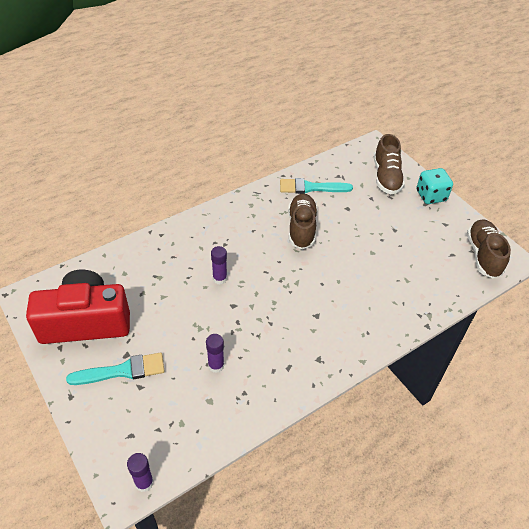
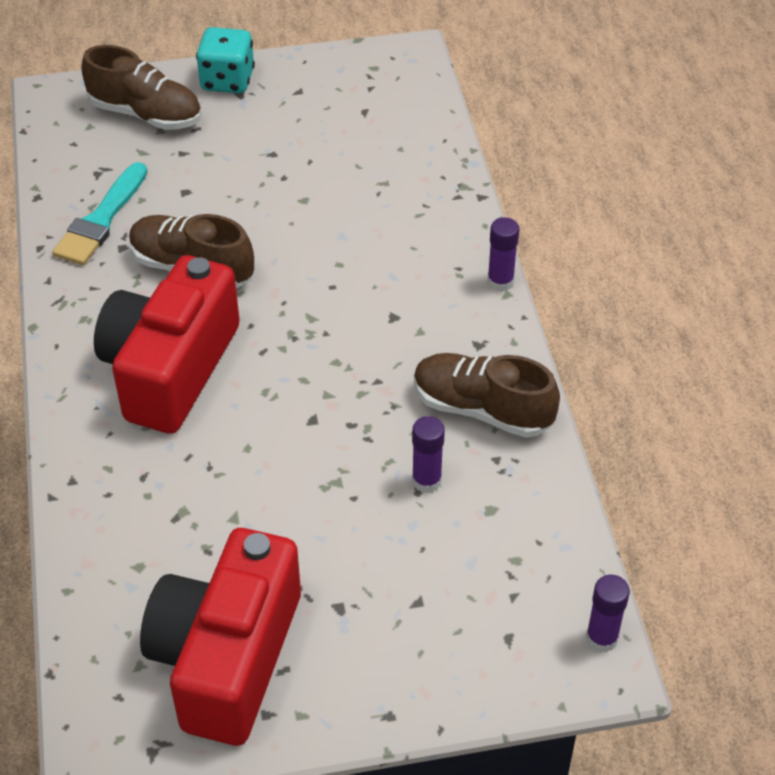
camera: 65 degrees left, 0 degrees up
(122, 371) = (372, 621): turquoise brush -> none
(220, 278) = (241, 420): purple glue stick -> purple glue stick (500, 282)
(237, 243) = (170, 369): none -> red camera
(483, 255) = (386, 79): brown shoe -> brown shoe (482, 409)

